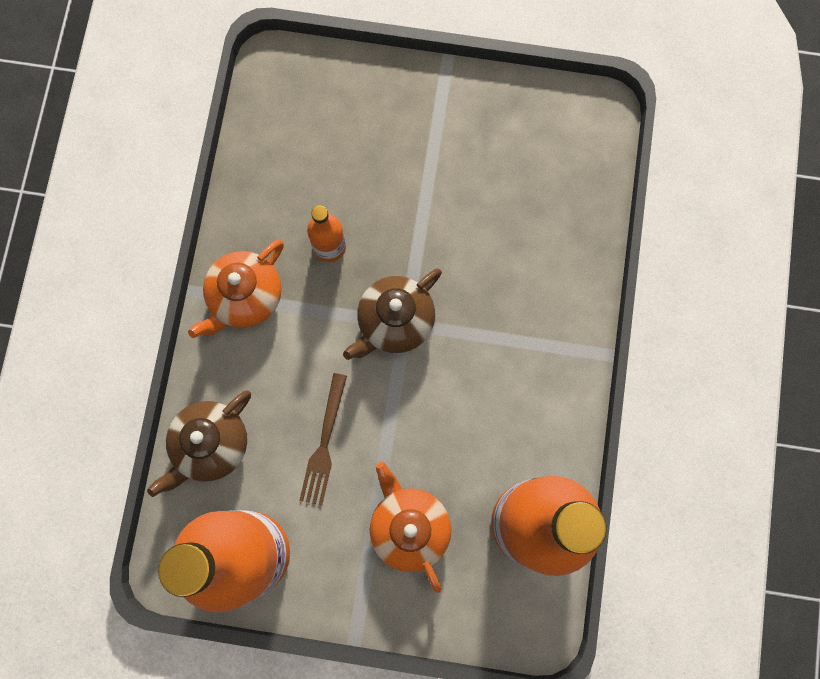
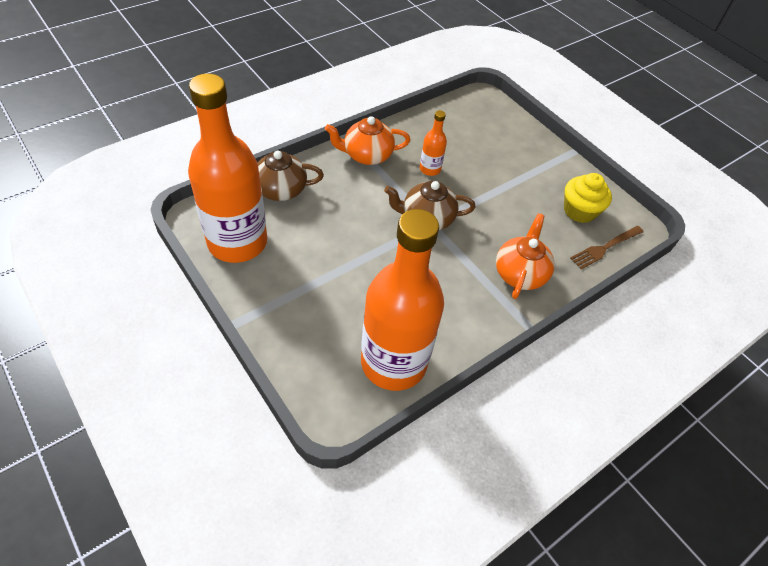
camera: 40 degrees right, 25 degrees down
(324, 444) = (330, 234): brown fork -> brown fork (605, 248)
(409, 527) = (326, 303): orange teapot -> orange teapot (520, 273)
(527, 148) = (579, 211): none -> yellow cupcake

